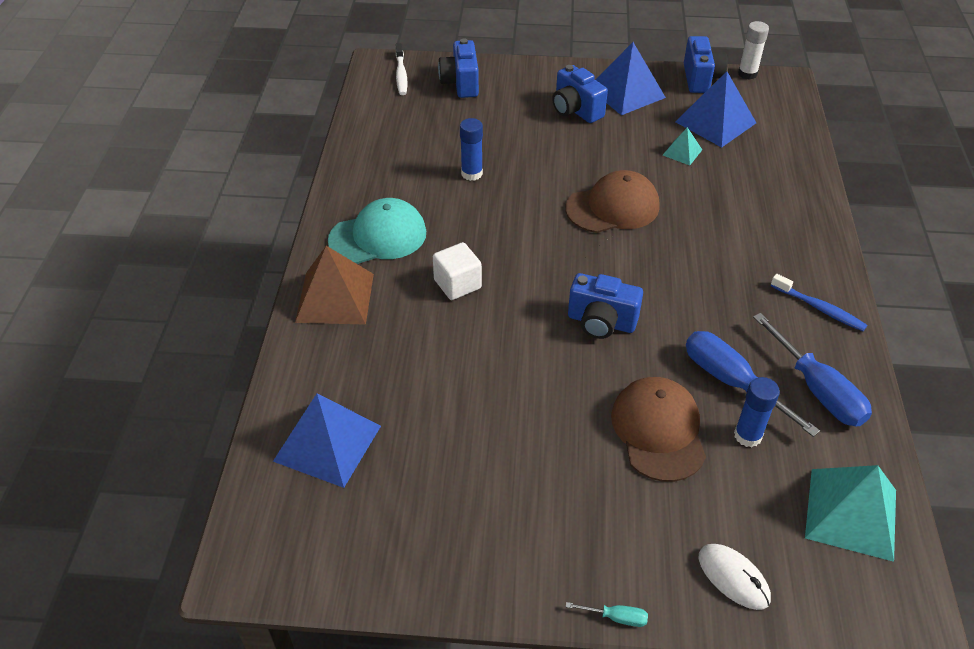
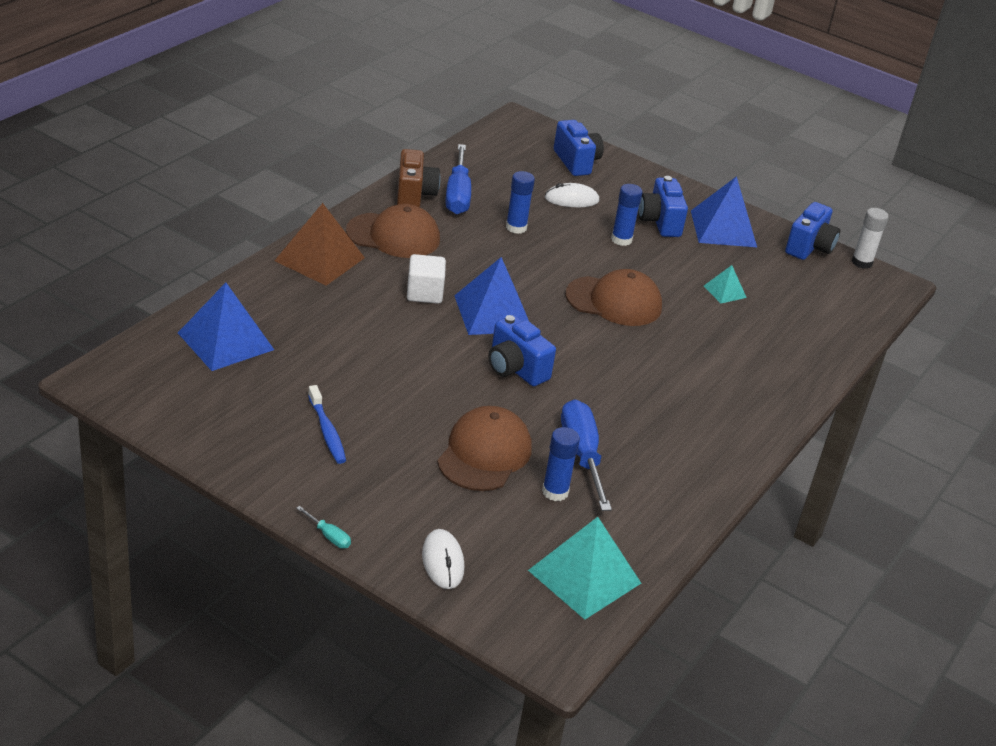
camera: 25 degrees right, 10 degrees down
(358, 183) = (414, 195): none -> brown camera
(378, 236) = (393, 236): turquoise cap -> brown cap
(401, 74) = (530, 135): white toothbrush -> none
(461, 83) = (576, 162): blue camera -> blue camera turned 135 degrees clockwise
(490, 122) = (571, 199): none -> white mouse
(563, 142) = (621, 240): none -> blue glue stick
(715, 122) = (784, 284): blue pyramid -> blue pyramid (493, 313)
(816, 389) = (651, 494): blue screwdriver -> blue screwdriver (457, 194)
(819, 308) = (720, 447): blue toothbrush -> blue toothbrush (327, 431)

